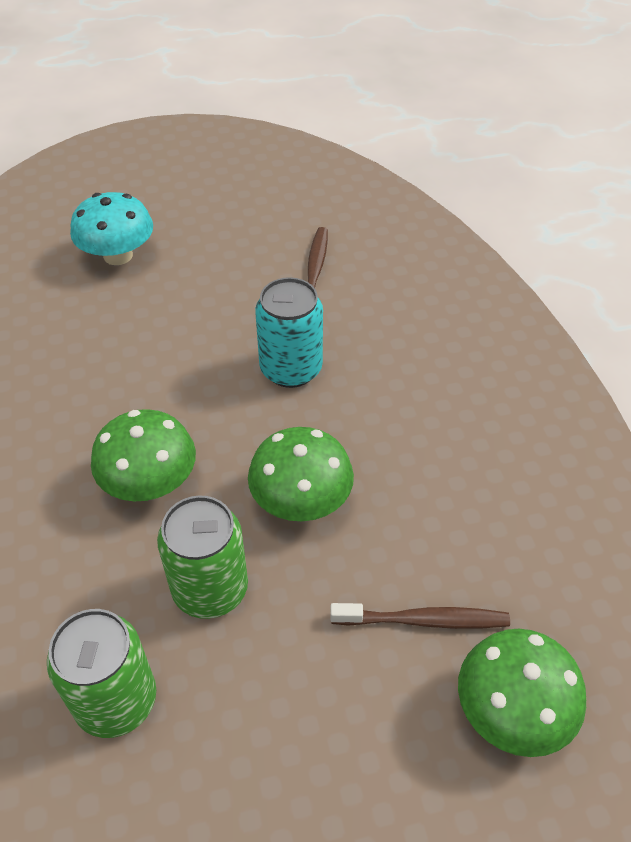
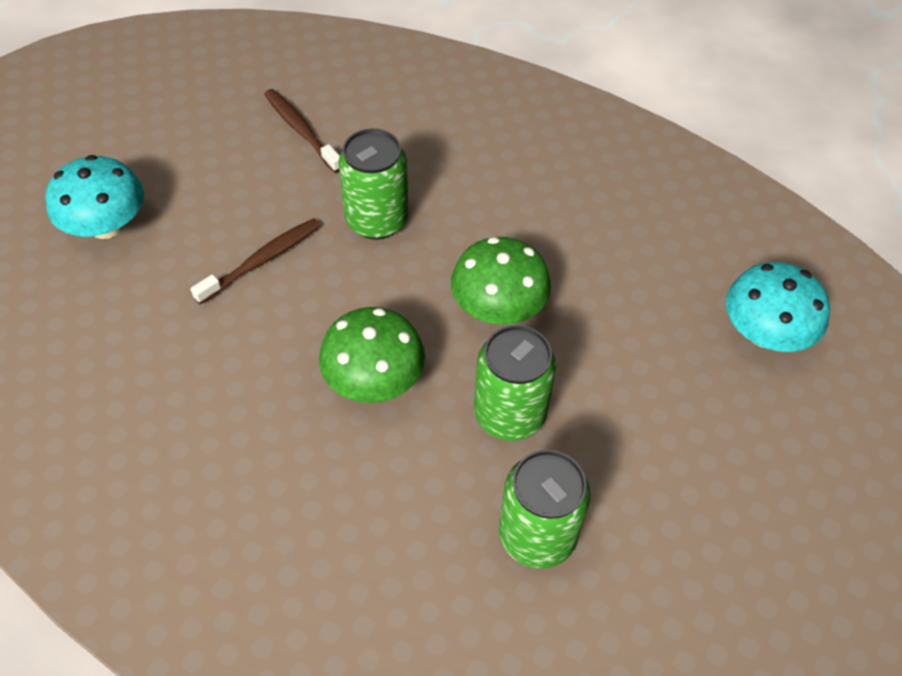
camera: 45 degrees left, 5 degrees up
(291, 369) = (377, 220): turquoise can -> green can
(424, 620) = (662, 322): brown toothbrush -> brown toothbrush (262, 260)
(512, 711) = (764, 333): green mushroom -> turquoise mushroom

